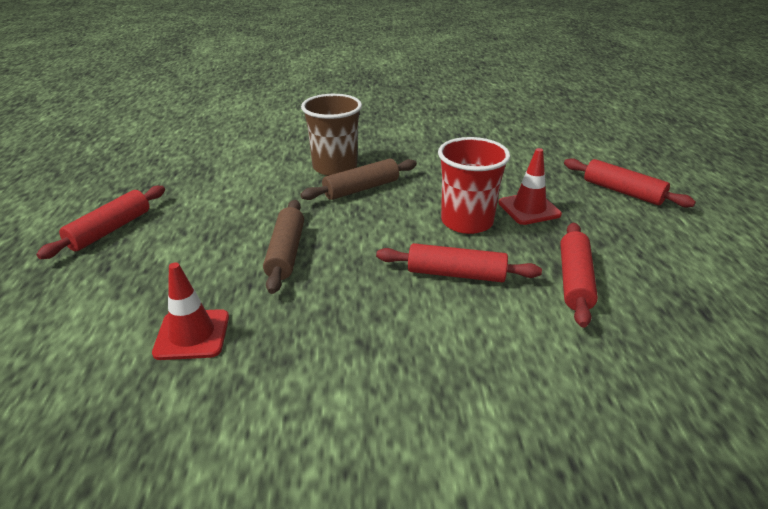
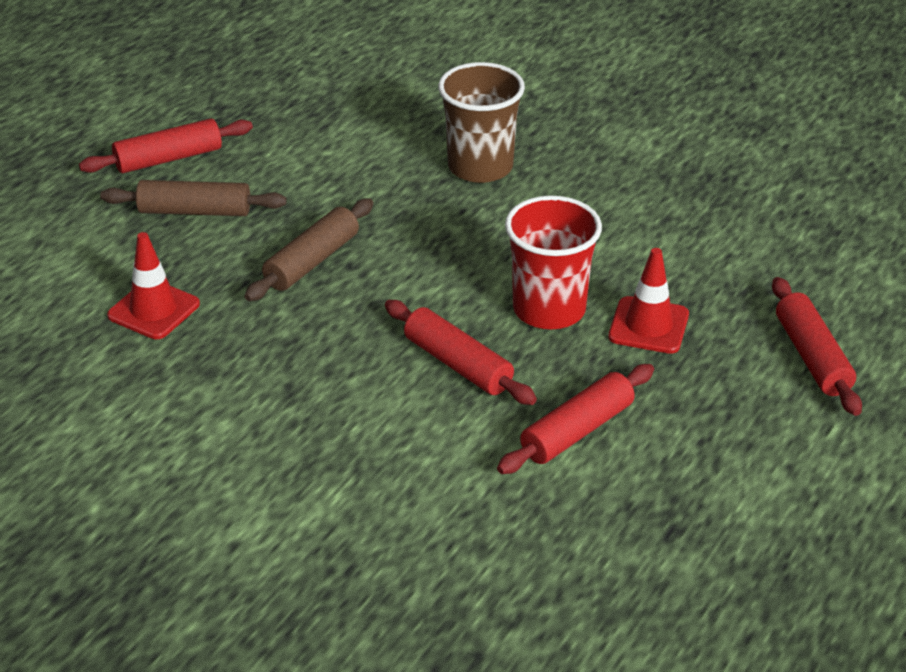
camera: 35 degrees right, 5 degrees up
(361, 189) = (477, 212): brown rolling pin -> brown rolling pin (195, 211)

